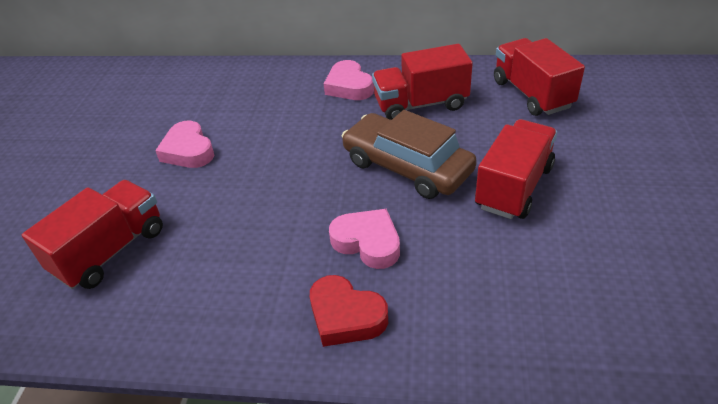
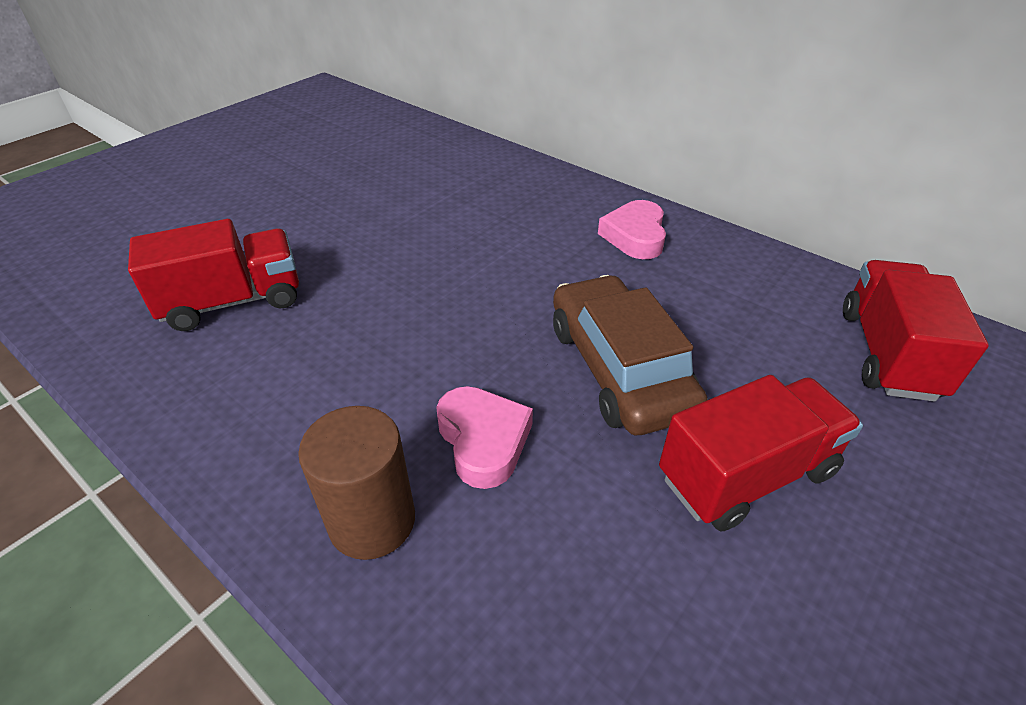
camera: 30 degrees right, 0 degrees up
(188, 151) = (399, 232): pink heart -> none
(346, 316) = (372, 521): red heart -> brown cylinder
(420, 104) = (707, 297): red truck -> none

